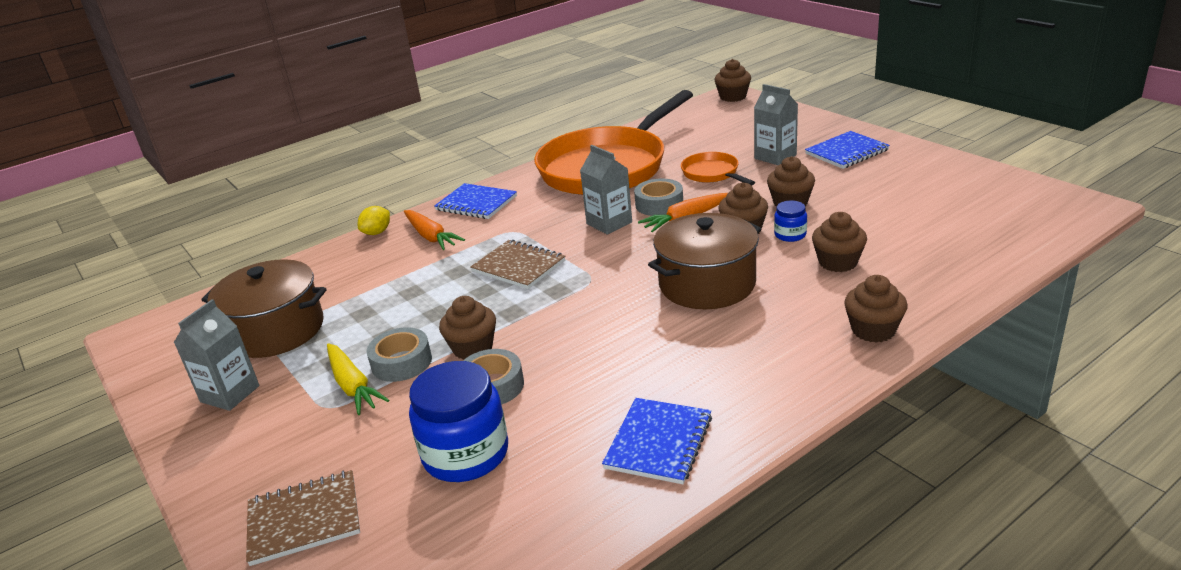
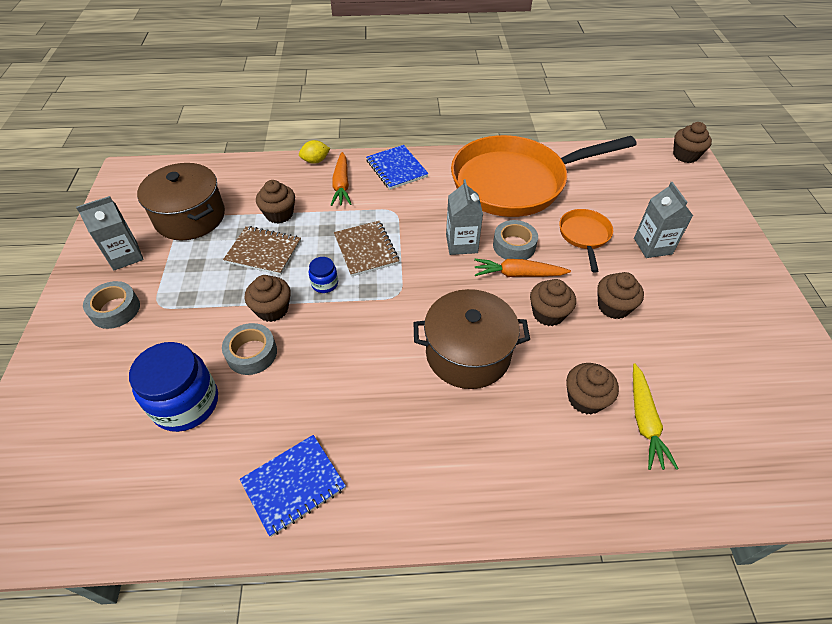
camera: 30 degrees right, 20 degrees up
(304, 519) = (71, 390): brown notebook -> brown notebook (263, 251)
(353, 386) = (184, 295): yellow carrot -> yellow carrot (644, 421)
(401, 362) = (225, 293): grey tape -> grey tape (115, 309)
(790, 235) = (578, 343): blue jar -> blue jar (325, 284)
(847, 152) = (719, 276): blue notebook -> none
(873, 330) = (539, 492): brown cupcake -> brown cupcake (279, 214)

